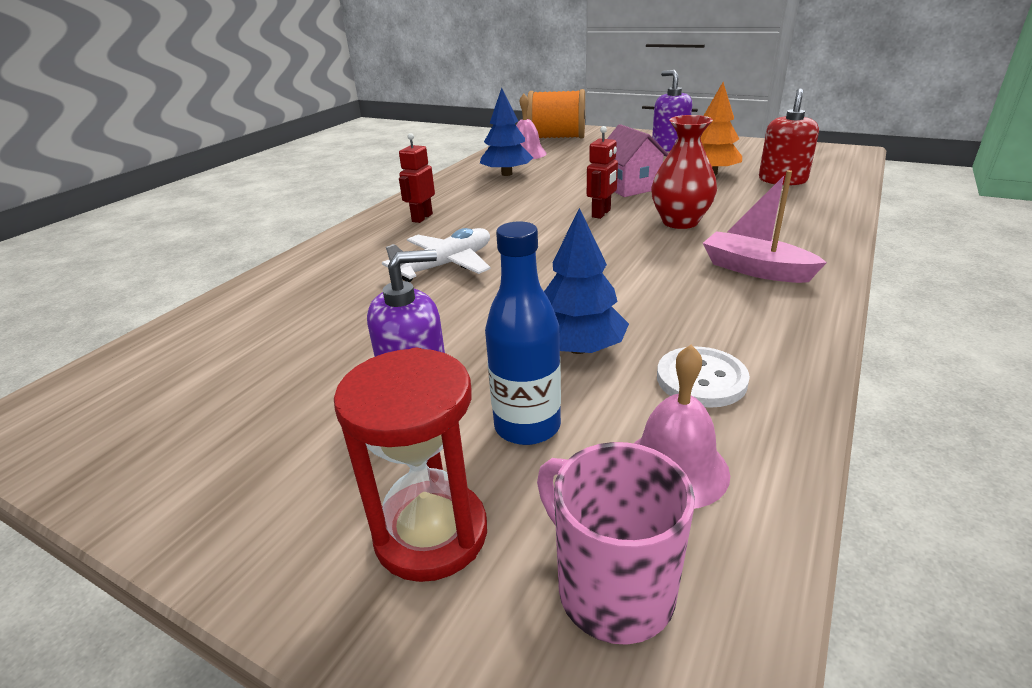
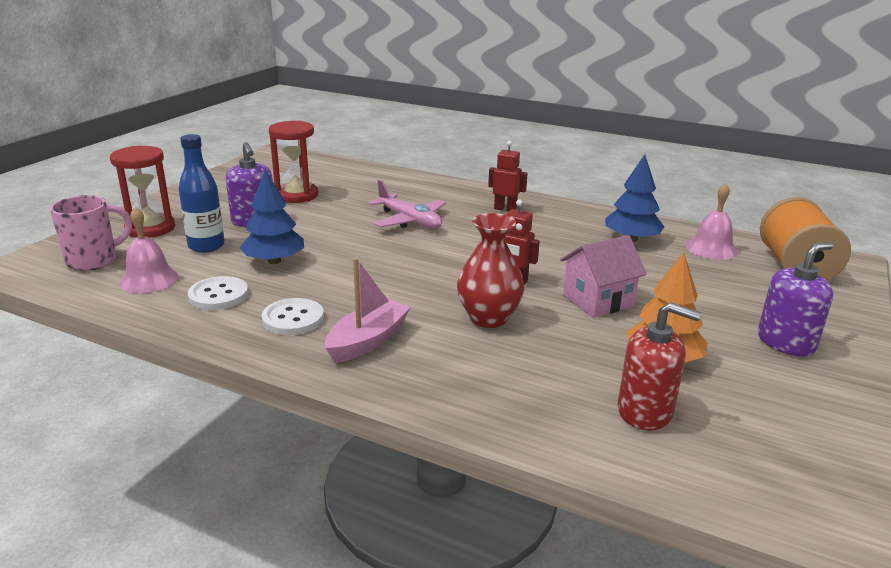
camera: 85 degrees right, 5 degrees down
(308, 361) = (296, 195): none -> red hourglass
(446, 265) = (409, 221): white plane -> pink plane
(735, 314) = (293, 319): none -> white button

